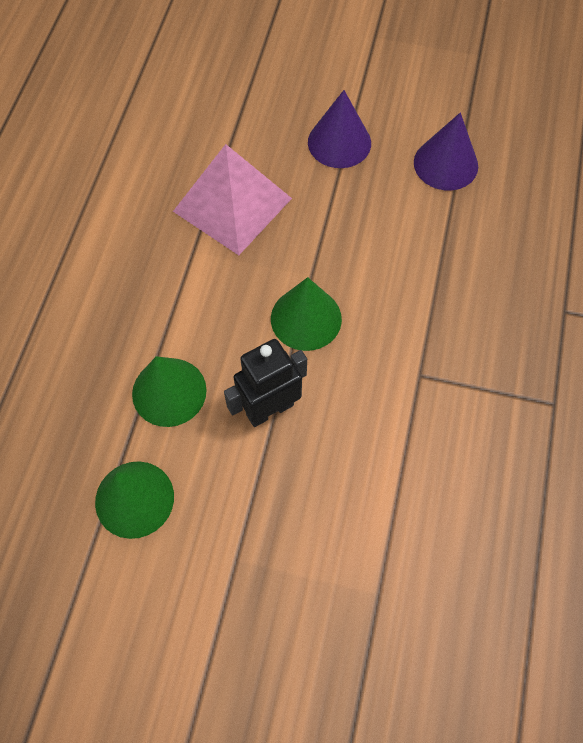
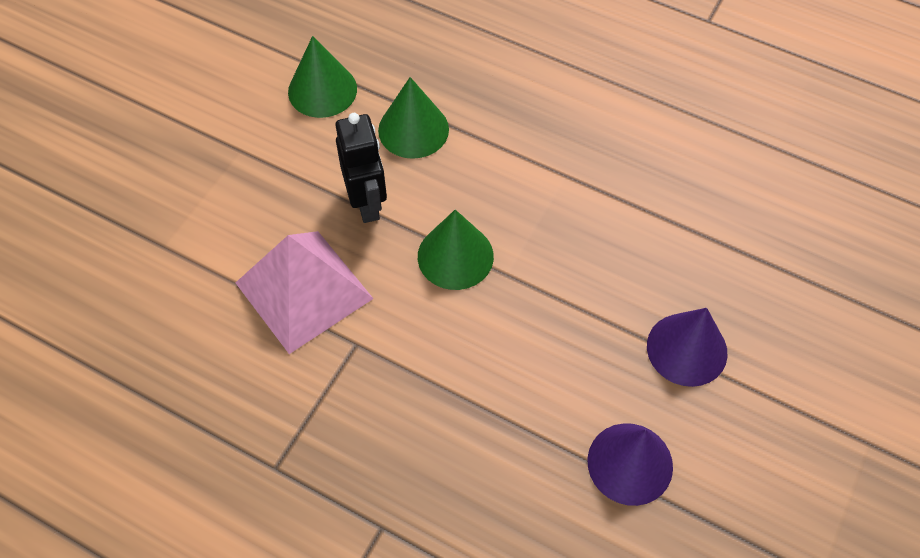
camera: 105 degrees right, 5 degrees down
(232, 204) = (617, 220): pink pyramid -> pink pyramid (304, 290)

